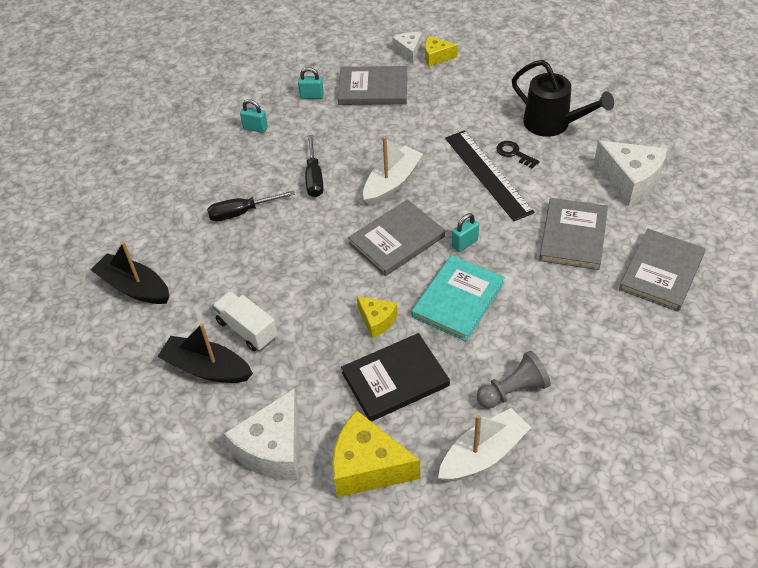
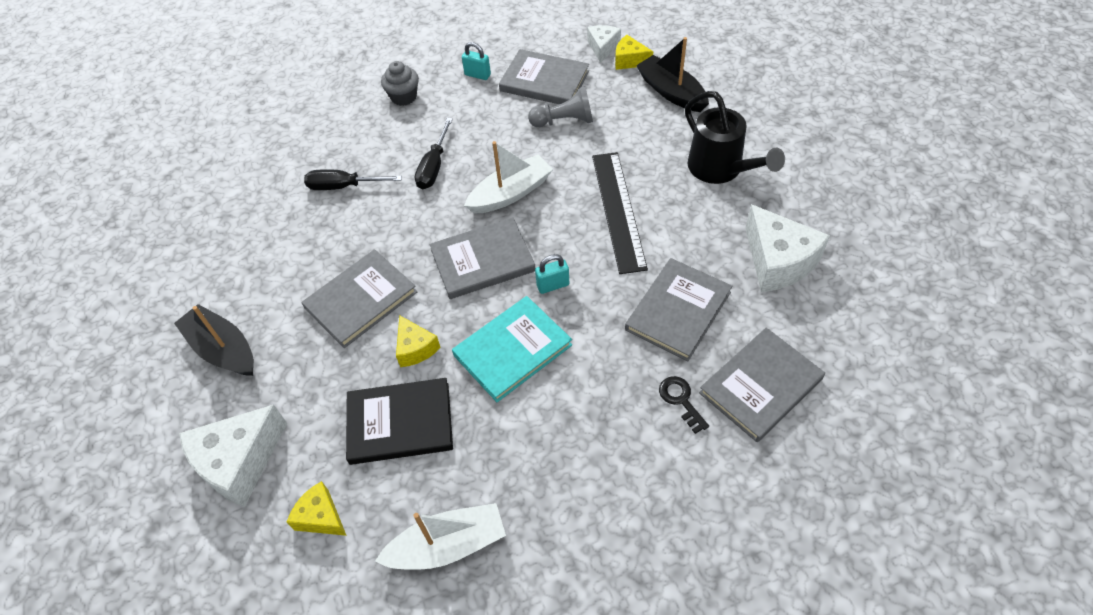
camera: 20 degrees right, 5 degrees up
(134, 287) = (202, 239): black boat -> black boat (671, 92)
(247, 330) = (282, 318): white truck -> none
(255, 128) = (404, 97): turquoise padlock -> grey cupcake
(308, 297) = (361, 300): none -> grey book
(368, 467) = (321, 517): yellow cheese -> yellow cheese, size x0.56
(513, 390) = (518, 479): grey pawn -> grey pawn (564, 121)
(514, 153) = (659, 193): black key -> black key (680, 400)

